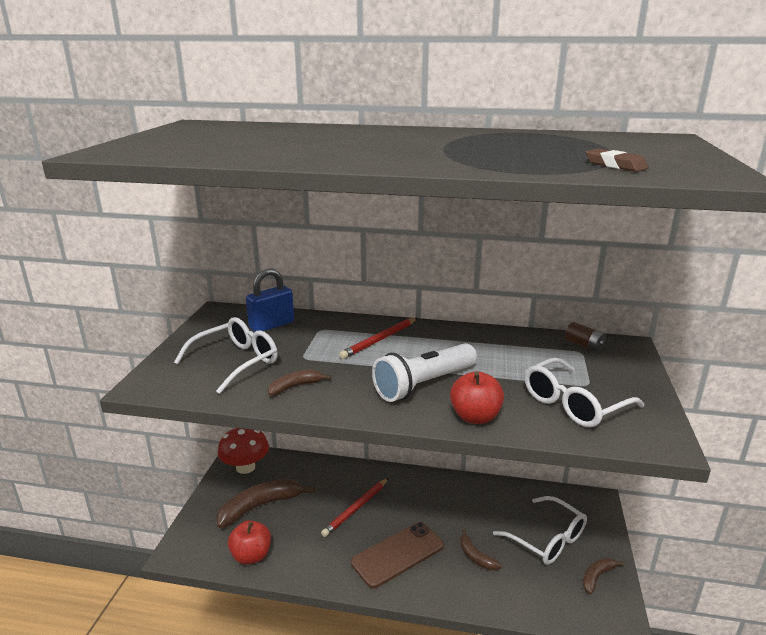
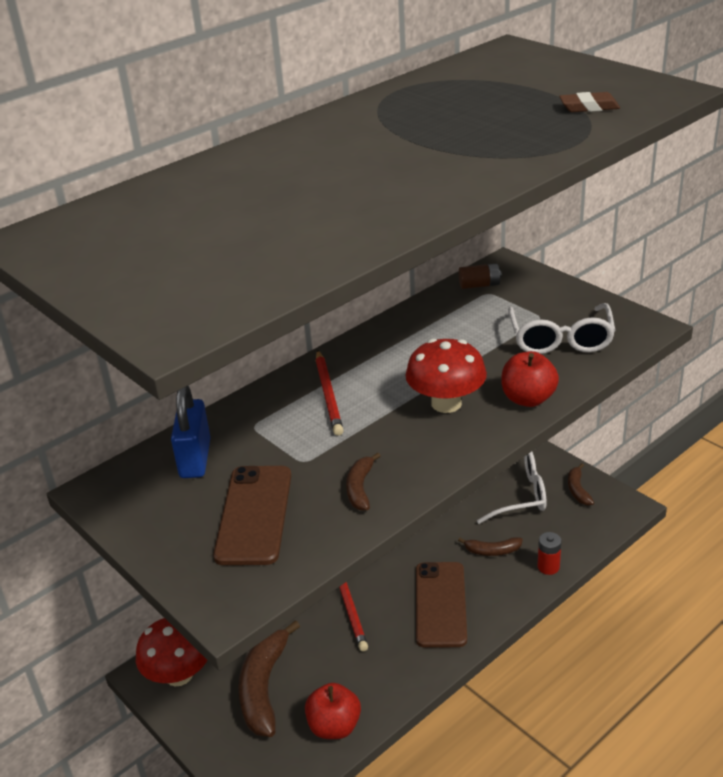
camera: 50 degrees left, 10 degrees up
(236, 361) = (254, 515): white glasses -> brown phone
(424, 384) = (446, 403): white flashlight -> red mushroom
(494, 600) = (548, 567): none -> red battery

